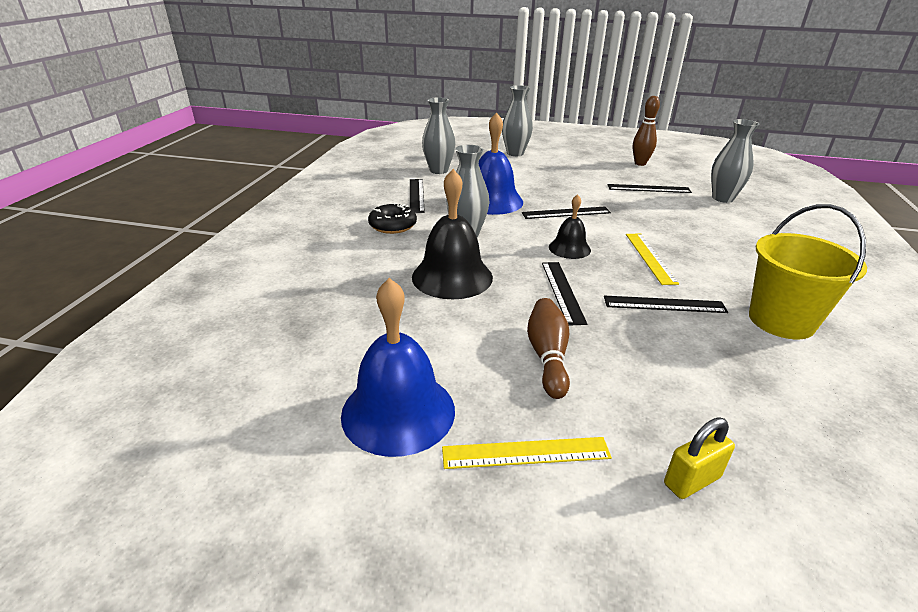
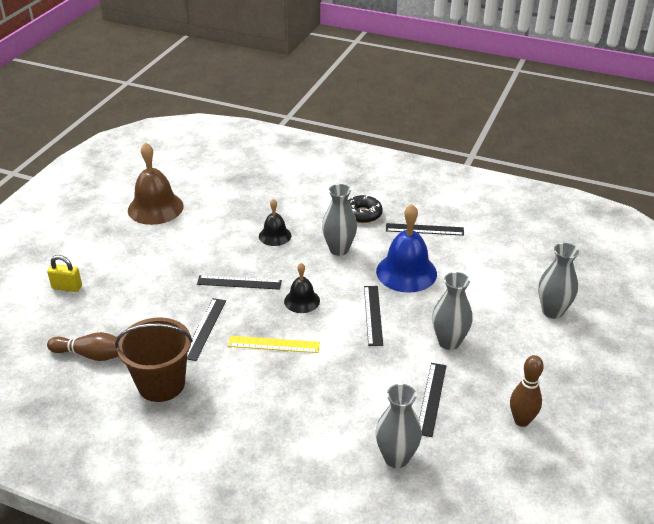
camera: 100 degrees right, 5 degrees up
(398, 411) = (155, 208): blue bell -> brown bell
(438, 170) = (489, 247): grey vase -> grey vase (449, 342)
(452, 277) = (275, 235): black bell -> black bell, size x0.57
(526, 453) = (110, 241): yellow ruler -> none
(547, 356) = (173, 261): brown bowling pin -> brown bowling pin (92, 355)
(692, 481) = (67, 287): yellow padlock -> yellow padlock turned 60 degrees counterclockwise
(781, 321) = (161, 384): yellow bucket -> brown bucket

